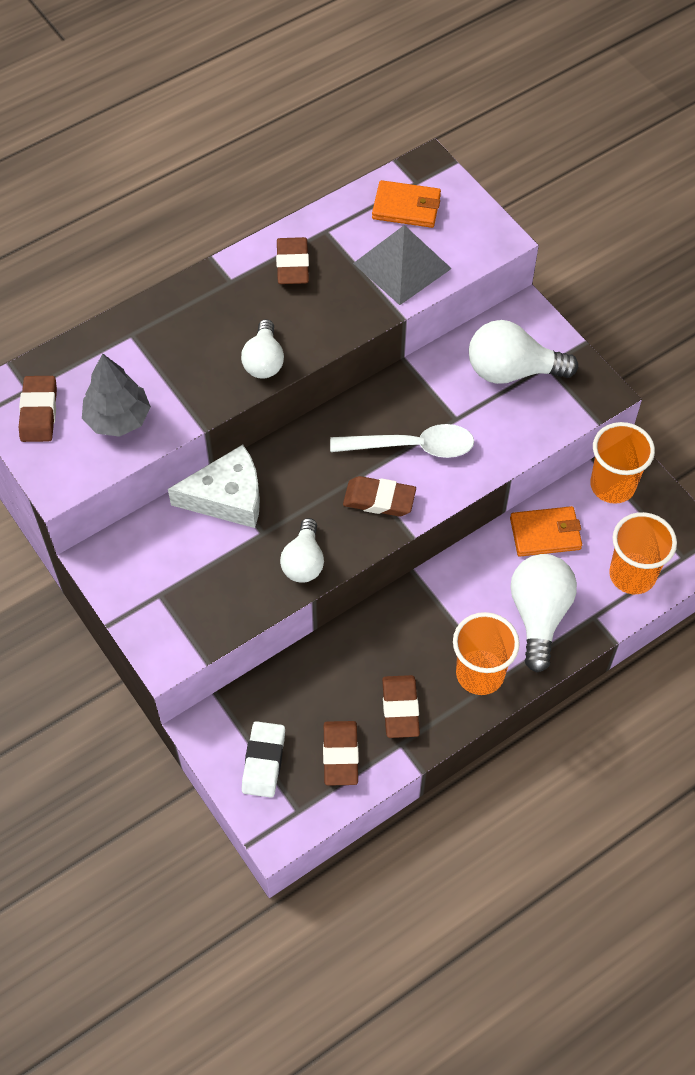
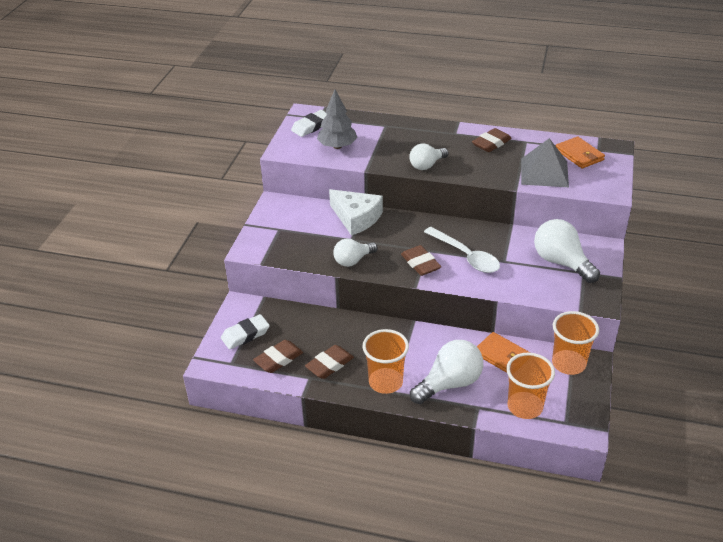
camera: 50 degrees right, 20 degrees down
(39, 412) = (311, 126): brown eraser -> white eraser

